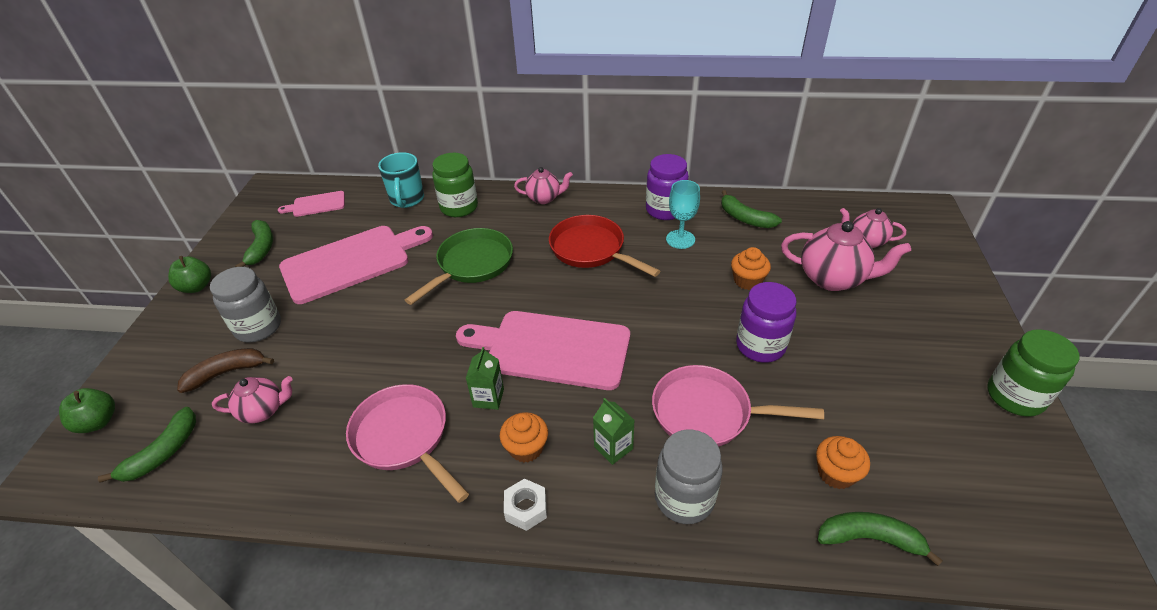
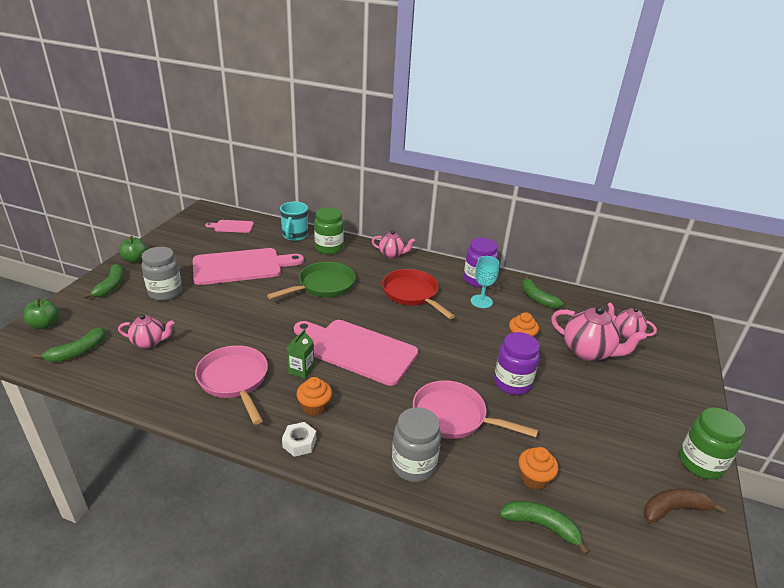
camera: 10 degrees right, 10 degrees down
(227, 373) = (135, 315): brown banana -> brown banana (674, 509)
(261, 248) = (185, 245): green banana -> green banana (111, 286)
(613, 447) = (376, 421): green carton -> none

